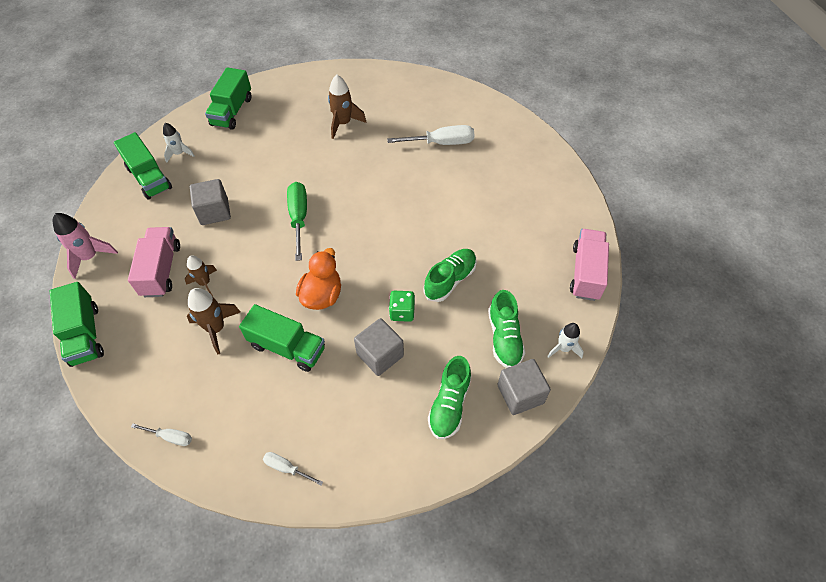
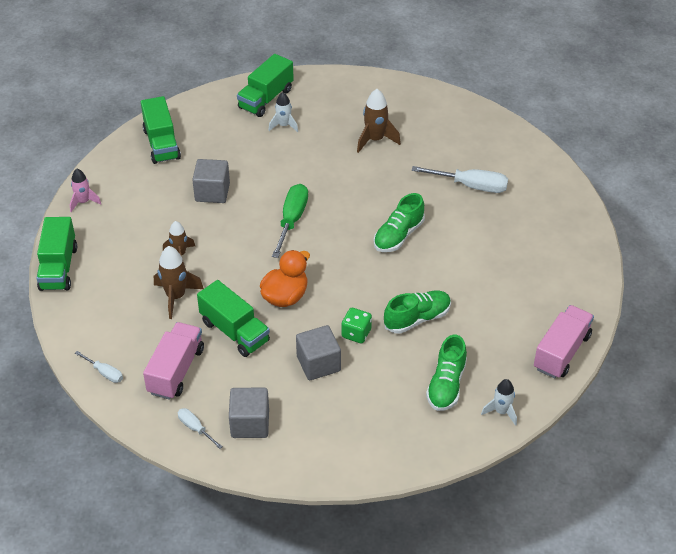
camera: 20 degrees right, 10 degrees down
(90, 257) = (83, 202): pink rocket -> pink rocket, size x0.67
(161, 270) = (144, 232): pink truck -> pink truck (176, 371)
(179, 154) = (198, 128): white rocket -> white rocket (284, 125)
(449, 404) = (365, 424): green shoe -> green shoe (398, 236)
(520, 394) = (437, 437): grey cube -> grey cube (250, 423)

